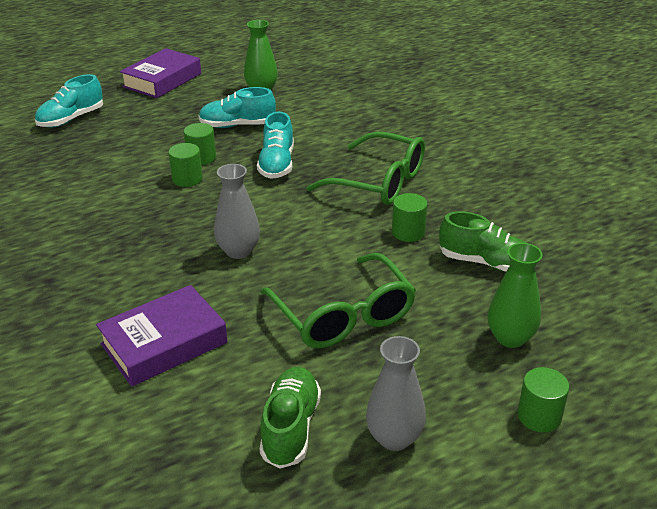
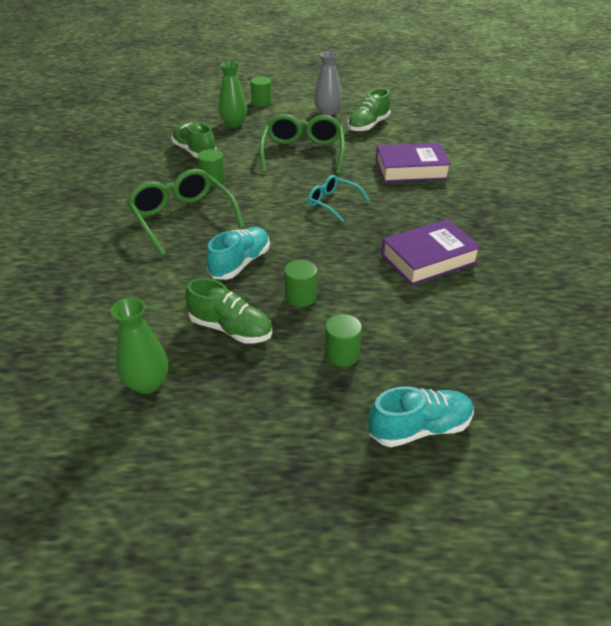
camera: 150 degrees left, 5 degrees up
(162, 80) = (252, 476): purple book -> purple book (428, 259)
(187, 179) = (329, 276): green cylinder -> green cylinder (342, 354)
(237, 125) = (231, 329): turquoise shoe -> green shoe
(238, 251) = (333, 203): grey vase -> turquoise glasses

